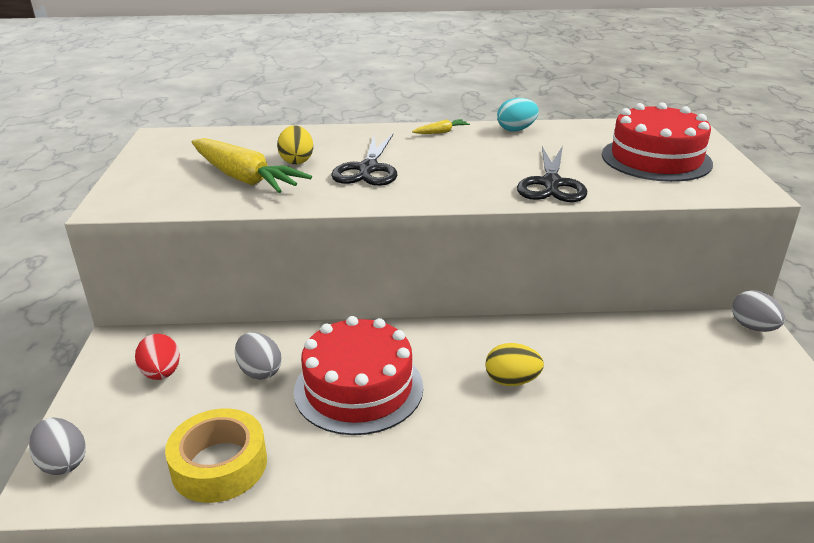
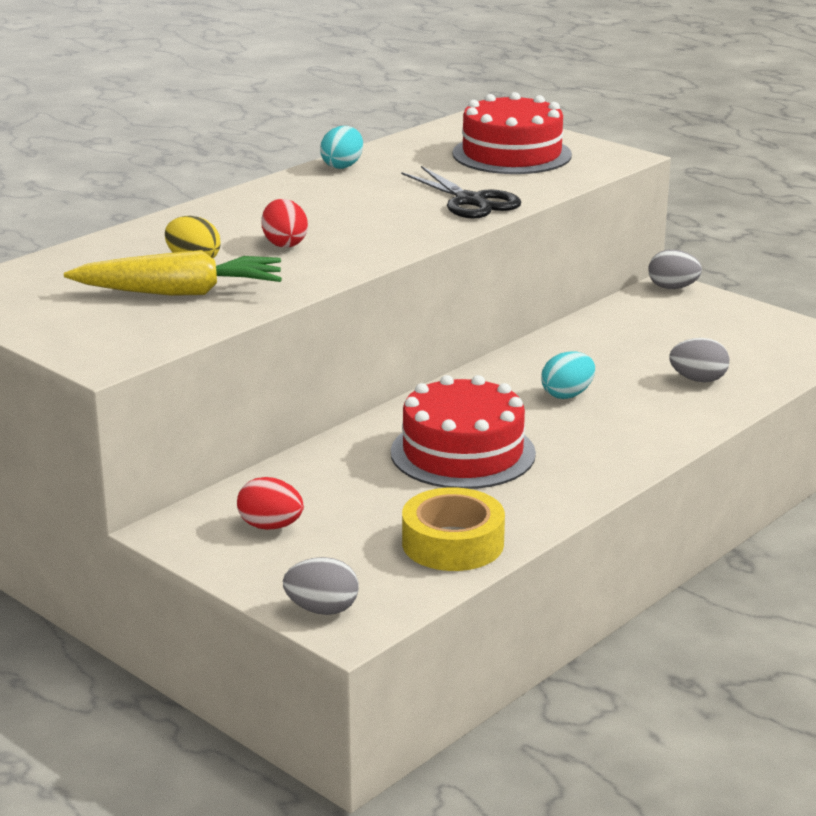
camera: 45 degrees left, 5 degrees down
(259, 371) = (357, 483): grey egg -> grey egg (698, 380)
(368, 169) = (284, 244): black scissors -> red egg
(441, 132) = (275, 190): yellow carrot -> none
(512, 381) = (567, 395): yellow egg -> turquoise egg

